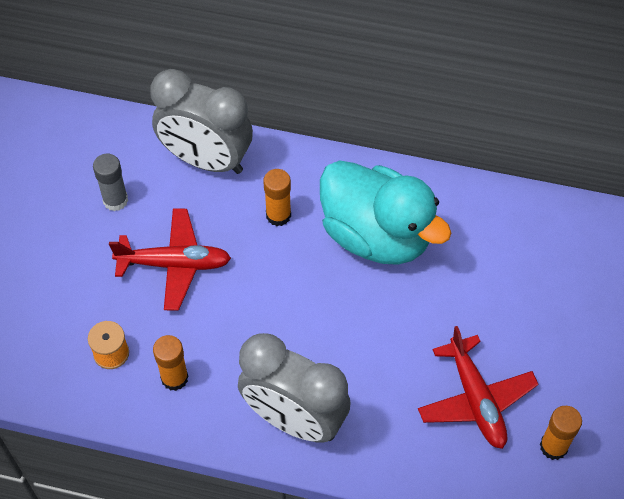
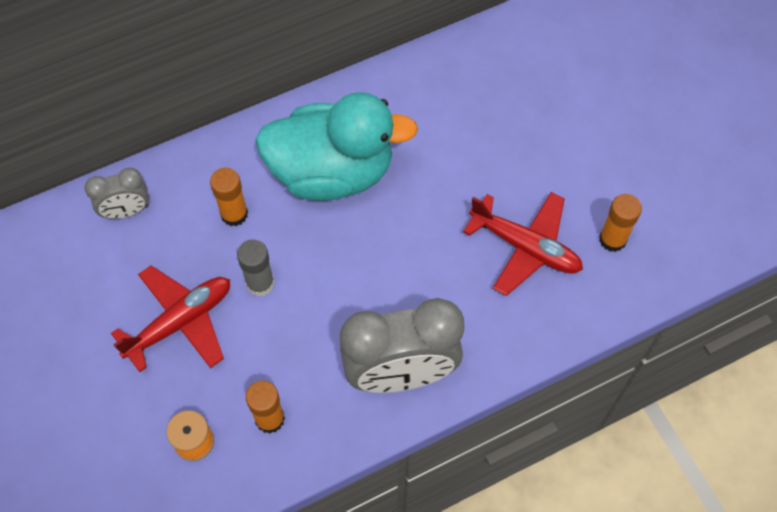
camera: 40 degrees left, 5 degrees up
(115, 200) = (74, 306): grey glue stick -> grey glue stick (260, 283)
(206, 160) = (126, 211): grey clock -> grey clock, size x0.52

